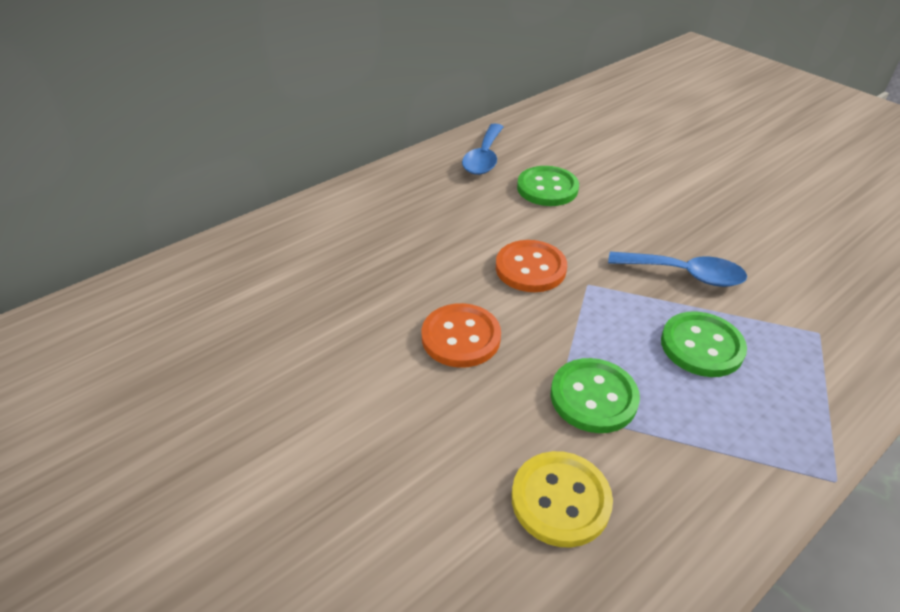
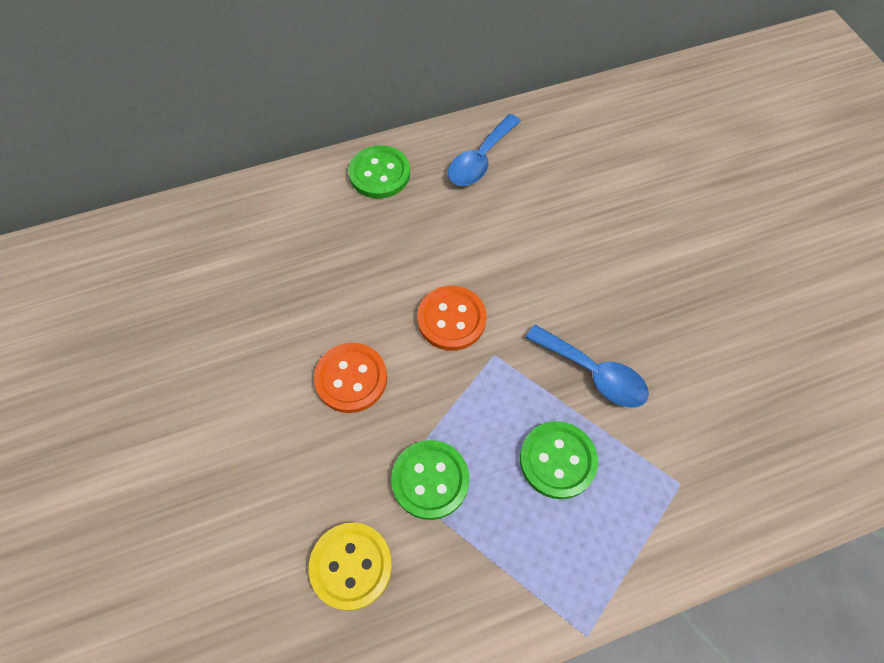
camera: 20 degrees right, 20 degrees up
(547, 188) = (521, 220): green button -> green button (379, 174)

